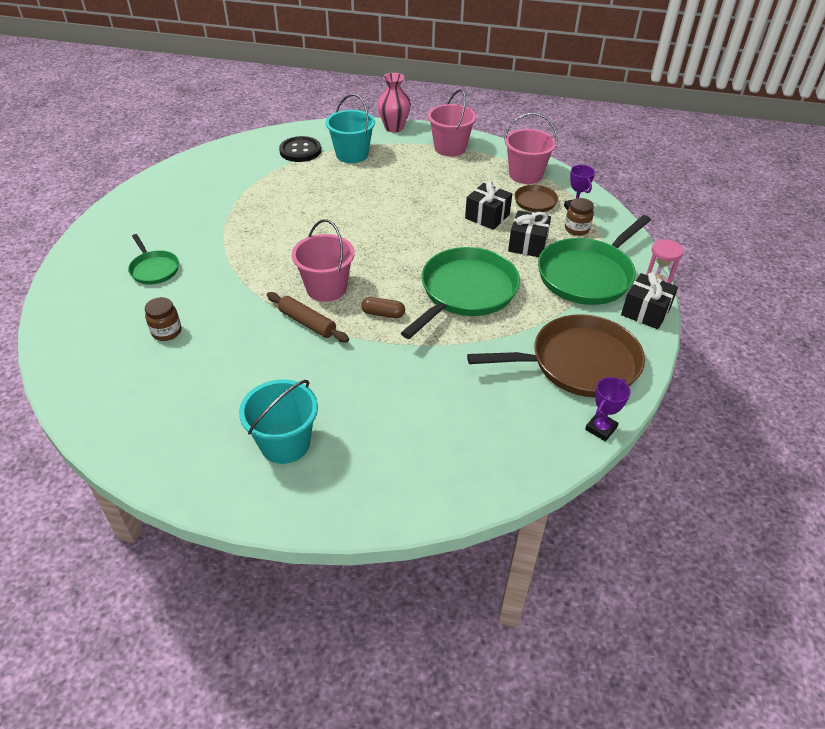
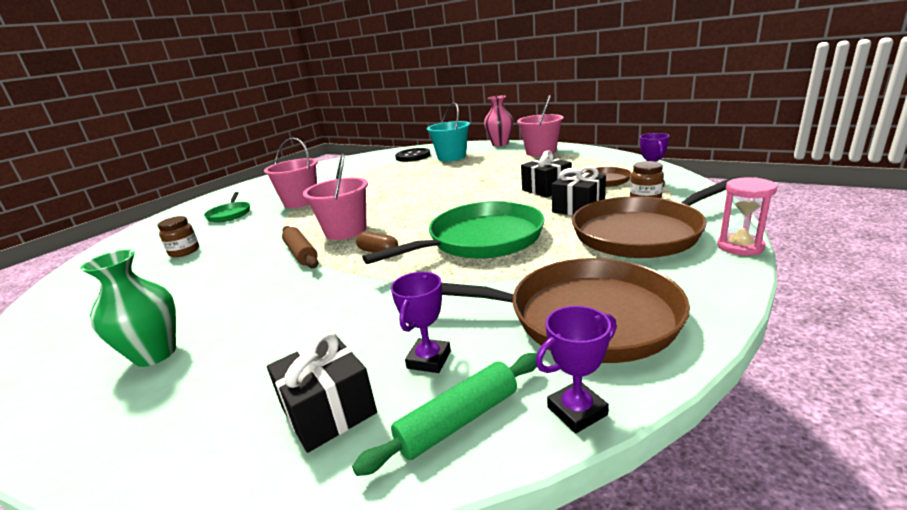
camera: 25 degrees right, 20 degrees down
(285, 443) = (155, 354): turquoise bucket -> green vase
(499, 411) = (429, 359): none -> purple trophy
(525, 175) = (606, 164): pink bucket -> pink bucket (301, 202)
(542, 447) = (458, 421): none -> green rolling pin
(587, 275) = (641, 233): green pan -> brown pan
(645, 312) = (716, 271): black gift -> black gift (328, 410)

